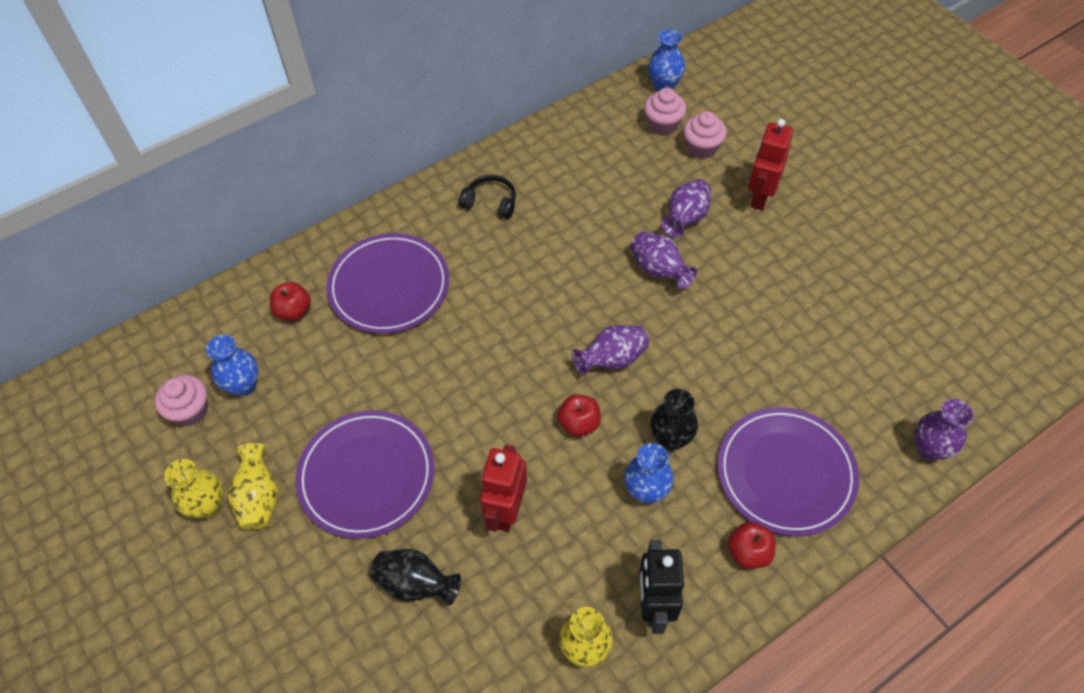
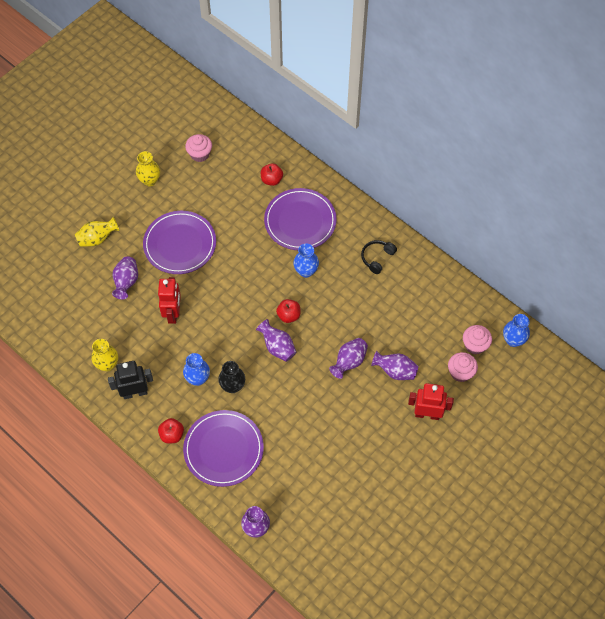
camera: 75 degrees right, 5 degrees up
(243, 385) = (219, 172): blue vase -> blue vase (306, 271)
(259, 498) = (158, 201): yellow vase -> yellow vase (97, 239)
(416, 584) = (126, 282): black vase -> purple vase
(490, 202) = (377, 258): black headphones -> black headphones turned 150 degrees counterclockwise
(506, 510) = (173, 313): red robot -> red robot turned 90 degrees clockwise
(579, 423) = (232, 338): red apple -> red apple (288, 315)

